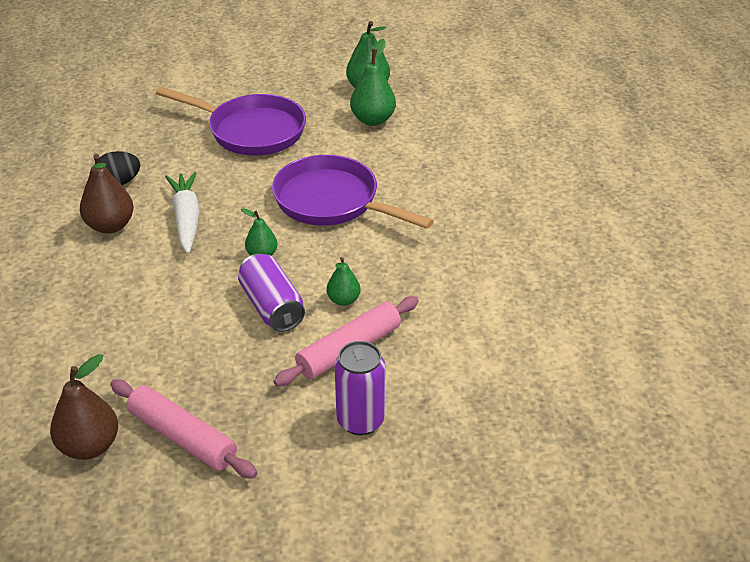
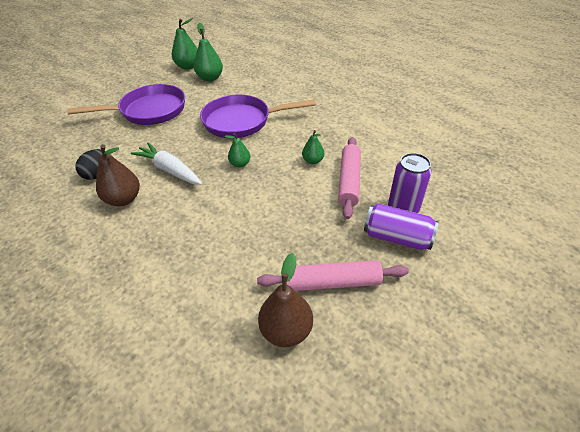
camera: 40 degrees left, 5 degrees up
(272, 307) = (282, 185): purple can -> purple can (397, 237)

